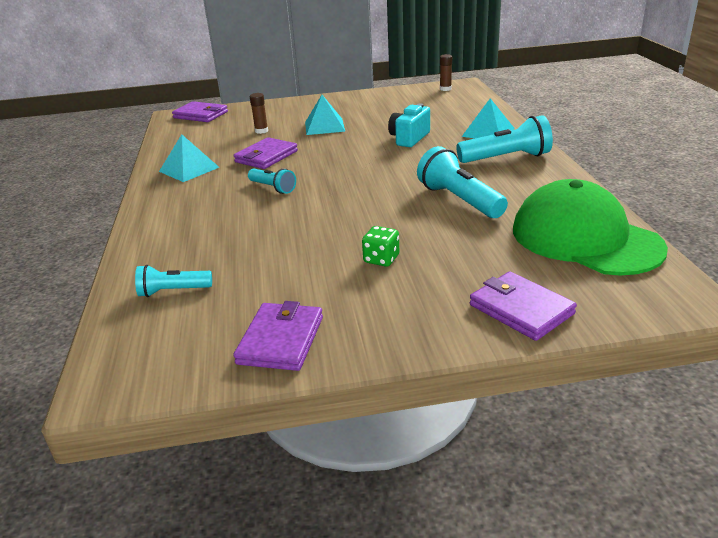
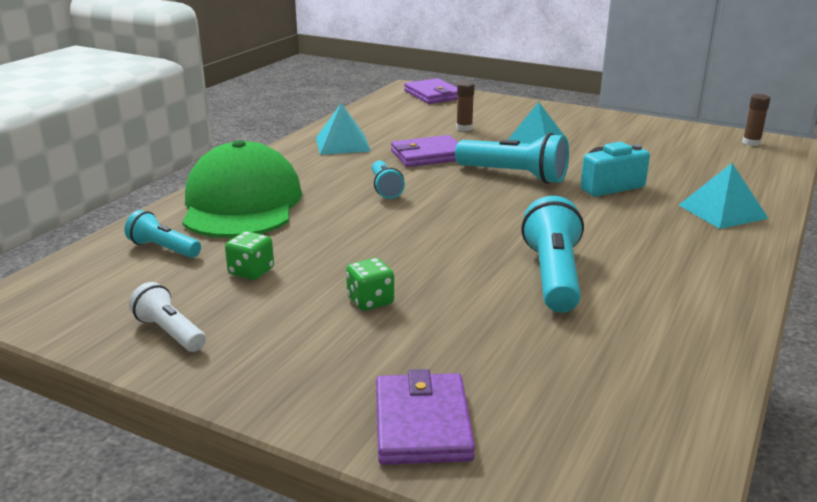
camera: 35 degrees right, 5 degrees down
(270, 277) = (251, 272): none -> green dice
(281, 340) = (170, 332): purple wallet -> white flashlight
(506, 158) = (694, 250): turquoise flashlight -> turquoise flashlight (514, 175)
(585, 238) = (636, 386): green cap -> green cap (242, 203)

